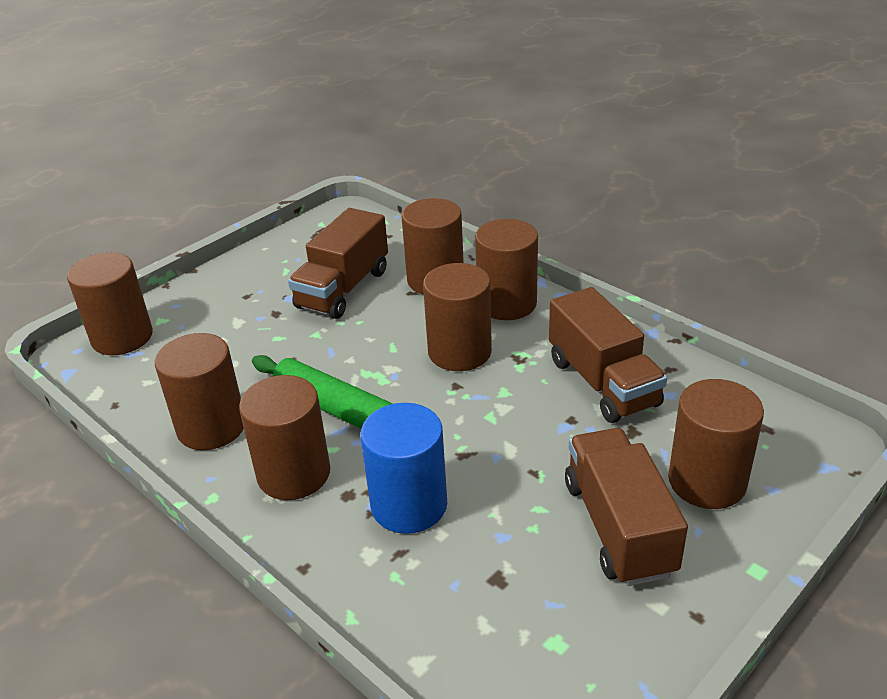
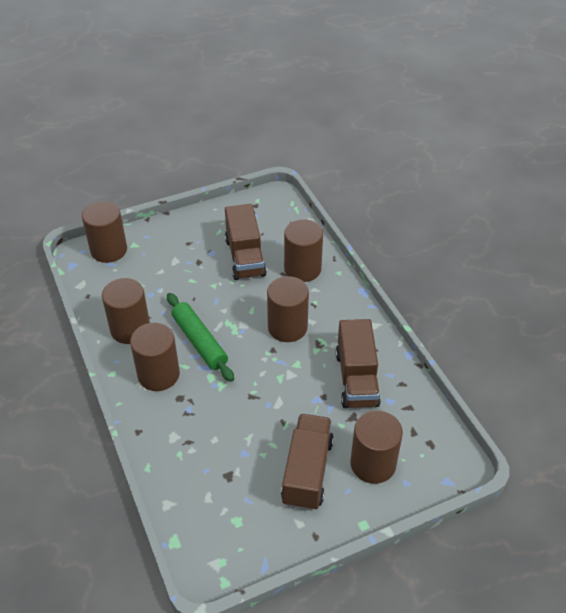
camera: 20 degrees right, 10 degrees up
(343, 289) = (245, 257): brown truck -> brown truck turned 60 degrees counterclockwise
(409, 505) = (207, 416): blue cylinder -> none
(506, 303) = (335, 302): brown cylinder -> none

